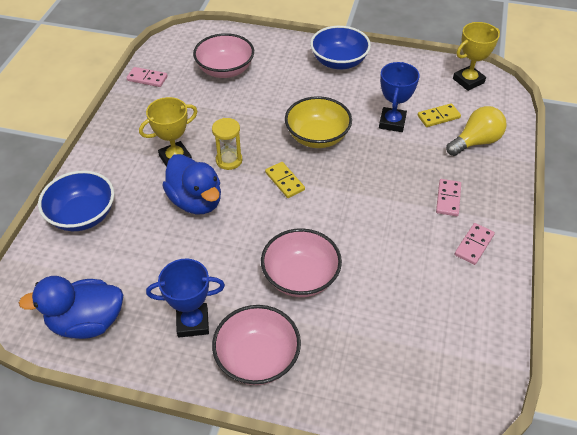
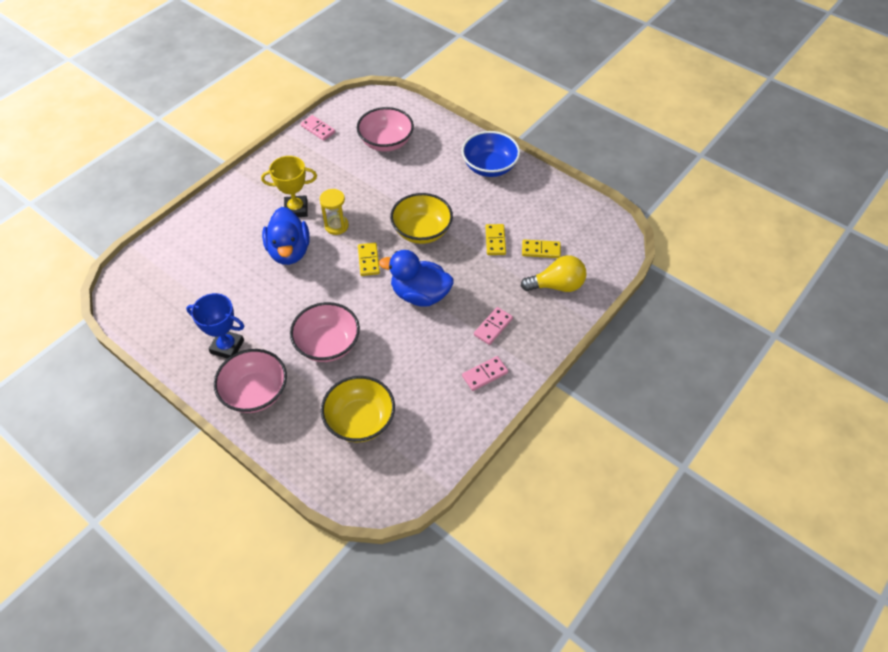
camera: 25 degrees right, 5 degrees up
(83, 215) = (200, 231): blue bowl -> none
(87, 322) = (156, 316): blue duck -> blue duck (420, 294)
(388, 339) = (360, 420): none -> yellow bowl
(392, 122) = (495, 241): blue trophy -> yellow domino
(468, 81) = (595, 225): yellow trophy -> none

